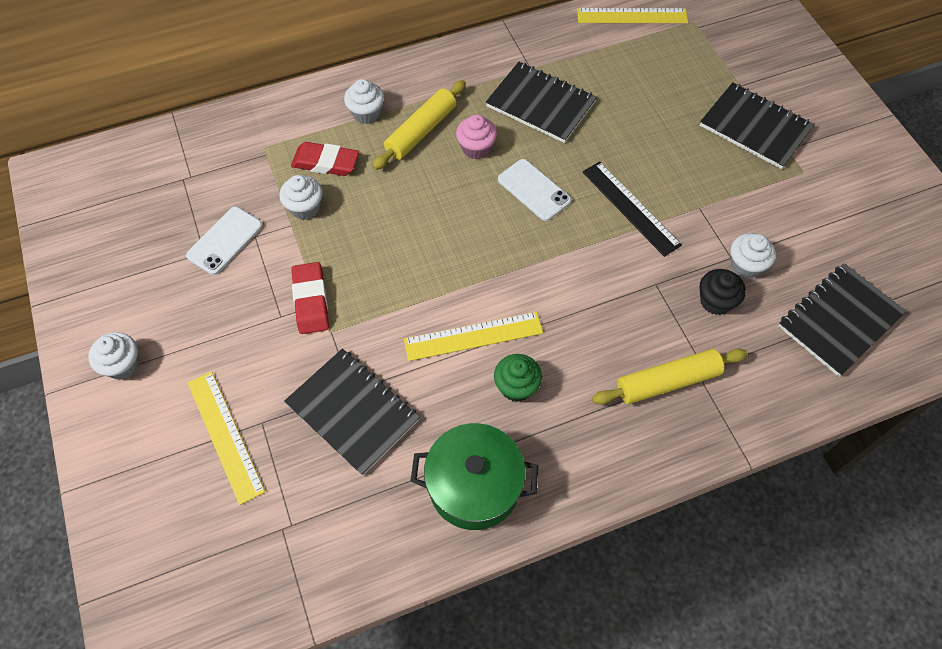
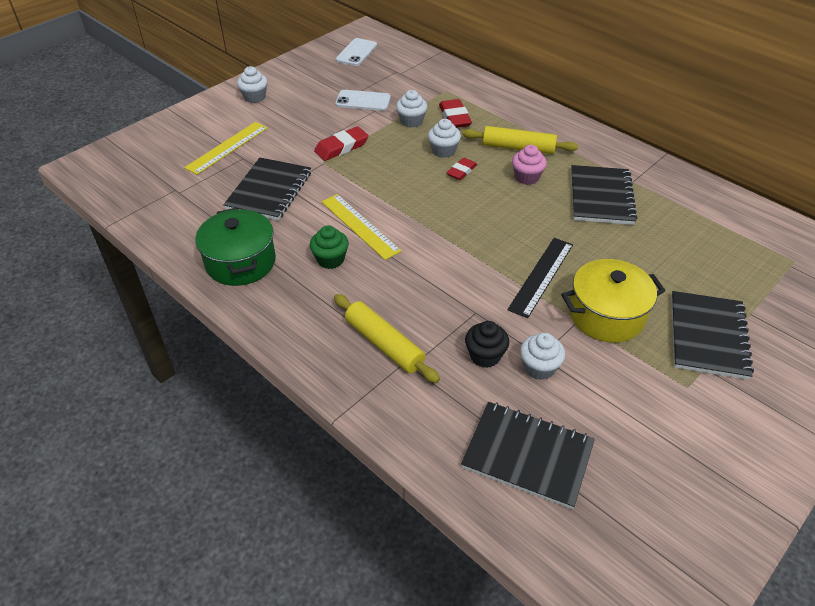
camera: 65 degrees right, 15 degrees down
(366, 113) = (511, 120): white cupcake -> white cupcake (443, 151)
(431, 200) = (461, 171): none -> red eraser
(534, 190) = (513, 218): white phone -> white phone (356, 52)
(632, 16) = (754, 221): yellow ruler -> none
(702, 184) = (606, 315): none -> yellow pot

